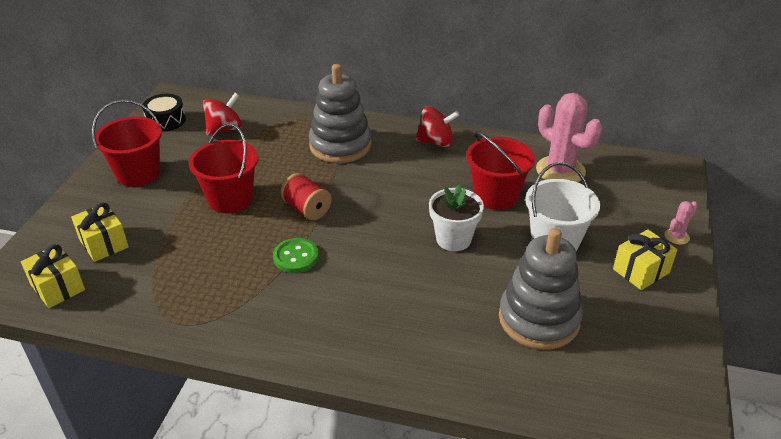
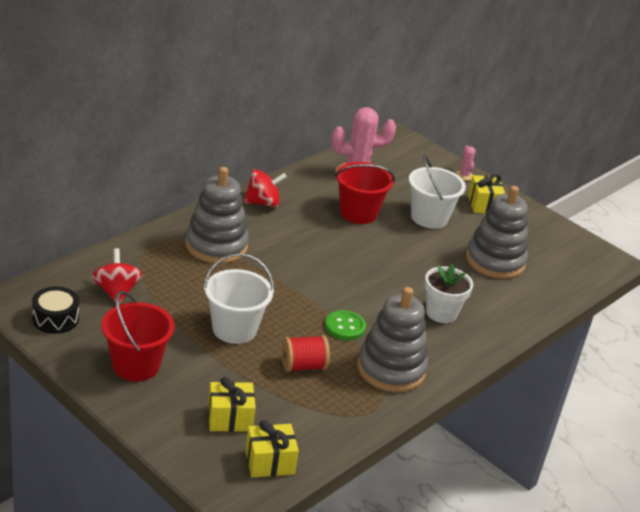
camera: 65 degrees left, 5 degrees down
(230, 199) = (234, 329): red bucket -> white bucket
(255, 311) = (391, 369): none -> grey stacking toy
(307, 209) = (289, 298): red spool -> red spool (303, 366)
(435, 142) = (263, 203): red spinning top -> red spinning top turned 45 degrees clockwise
(453, 239) = (389, 253): white flower pot -> white flower pot (441, 313)

